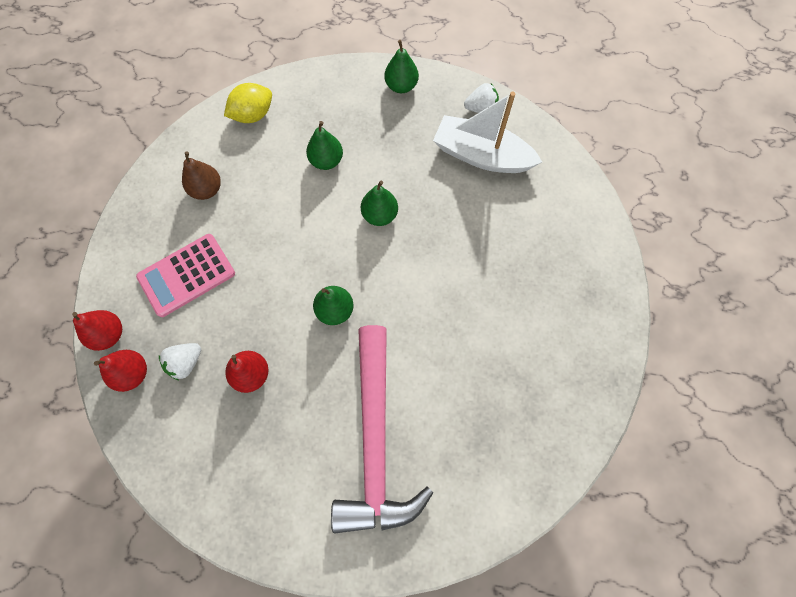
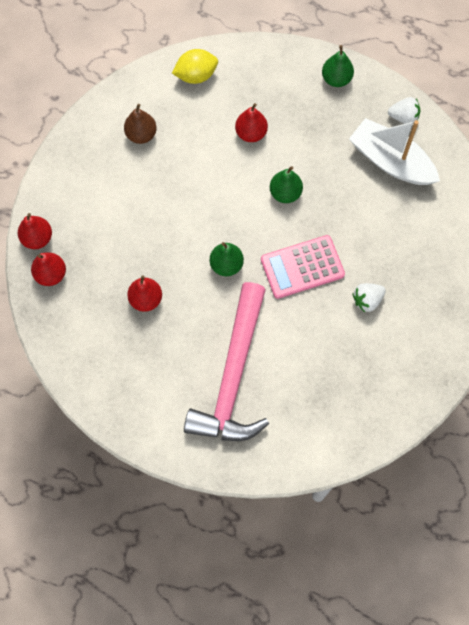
camera: 15 degrees right, 0 degrees up
(186, 275) = (109, 205): pink calculator -> pink calculator (302, 267)
(186, 363) = (95, 277): white strawberry -> white strawberry (367, 300)
(326, 161) = (251, 133): green pear -> red pear

